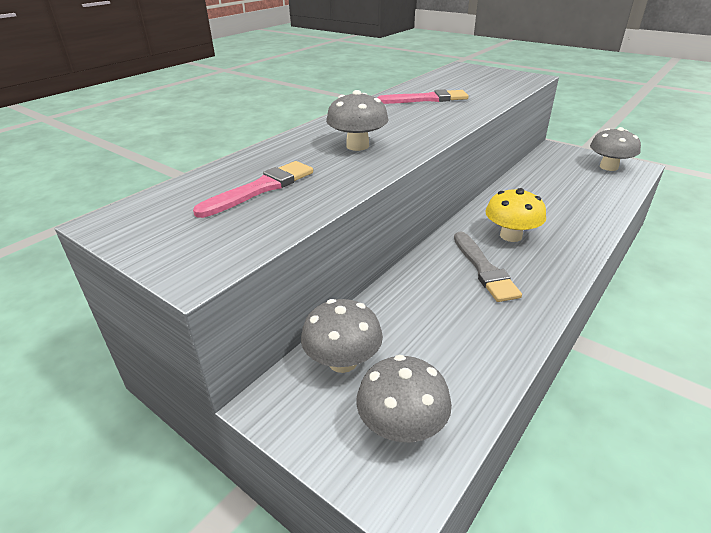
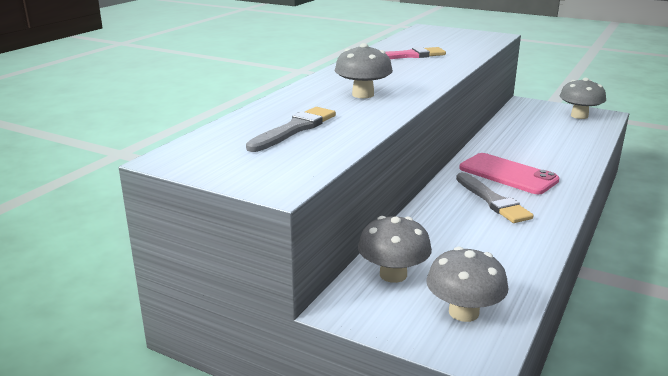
camera: 10 degrees left, 10 degrees down
(261, 188) = (294, 129): pink brush -> grey brush
(511, 236) = (508, 174): yellow mushroom -> pink phone

